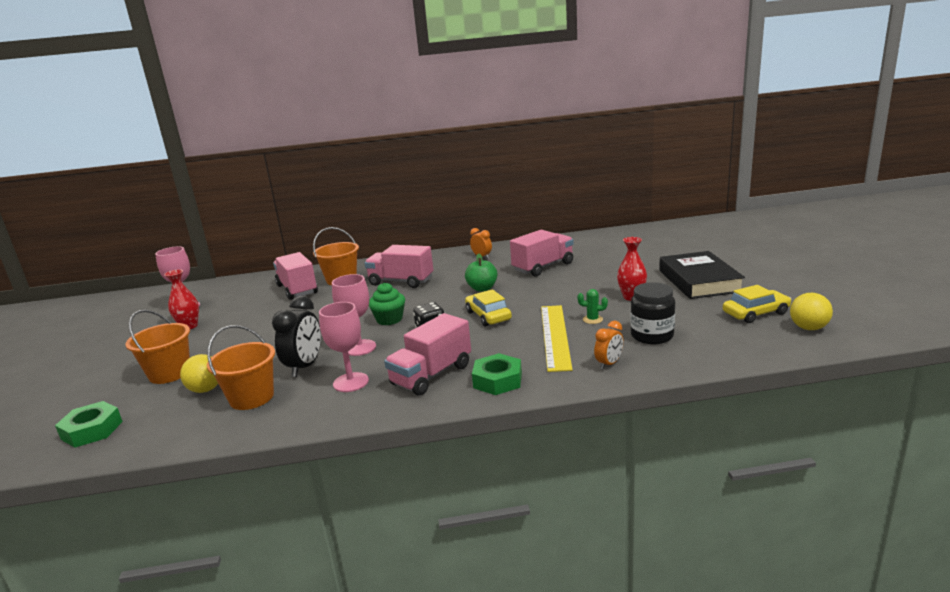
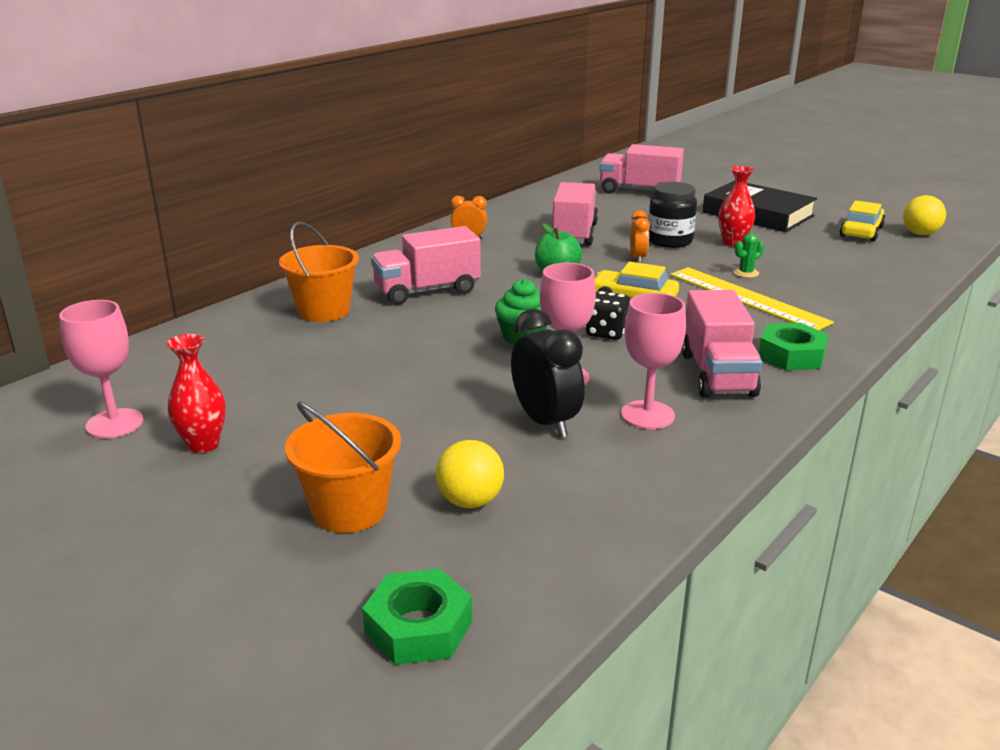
camera: 45 degrees left, 5 degrees up
(251, 398) = (564, 481): orange bucket -> none
(297, 289) = (279, 341): pink truck -> pink truck (639, 191)
(609, 364) = (848, 307): orange clock -> orange clock (637, 258)
(652, 336) = (827, 273): black jar -> black jar (669, 241)

